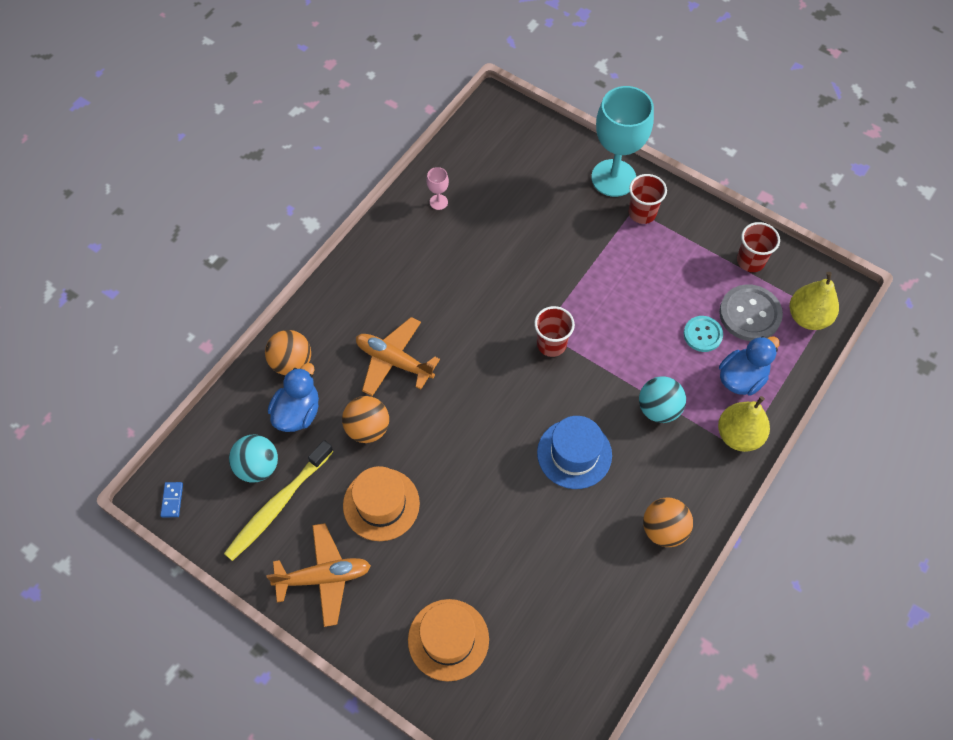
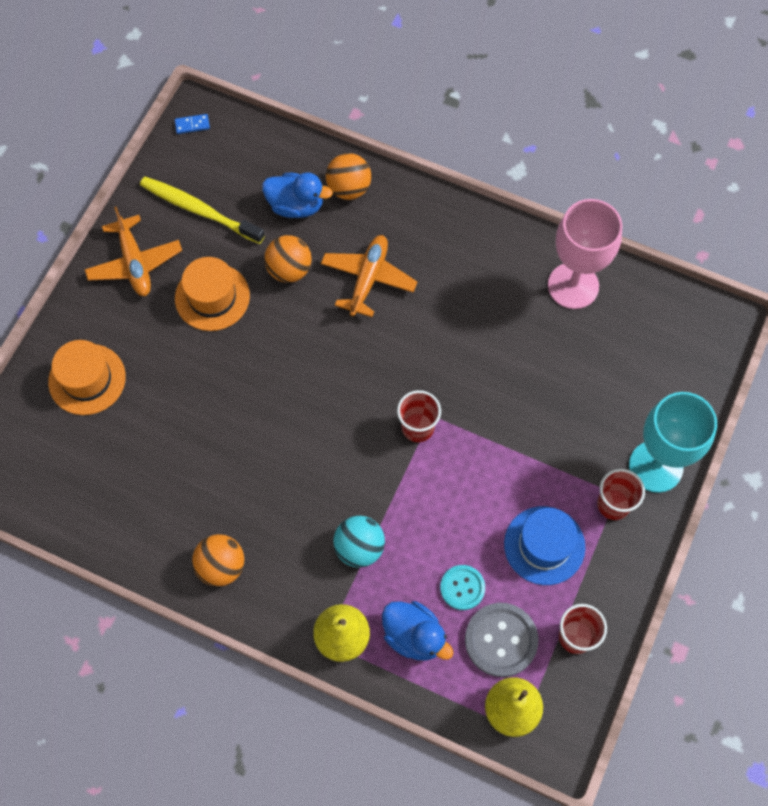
camera: 80 degrees right, 5 degrees up
(258, 467) = (235, 185): turquoise ball -> none
(438, 202) = (573, 286): pink goblet -> pink goblet, size x2.46
(574, 454) = (293, 467): blue hat -> blue hat (544, 545)

